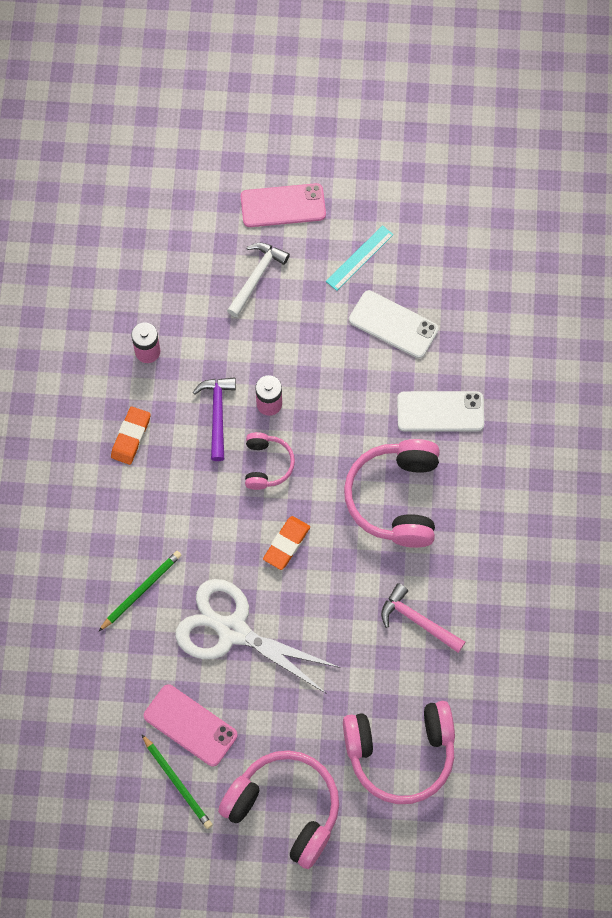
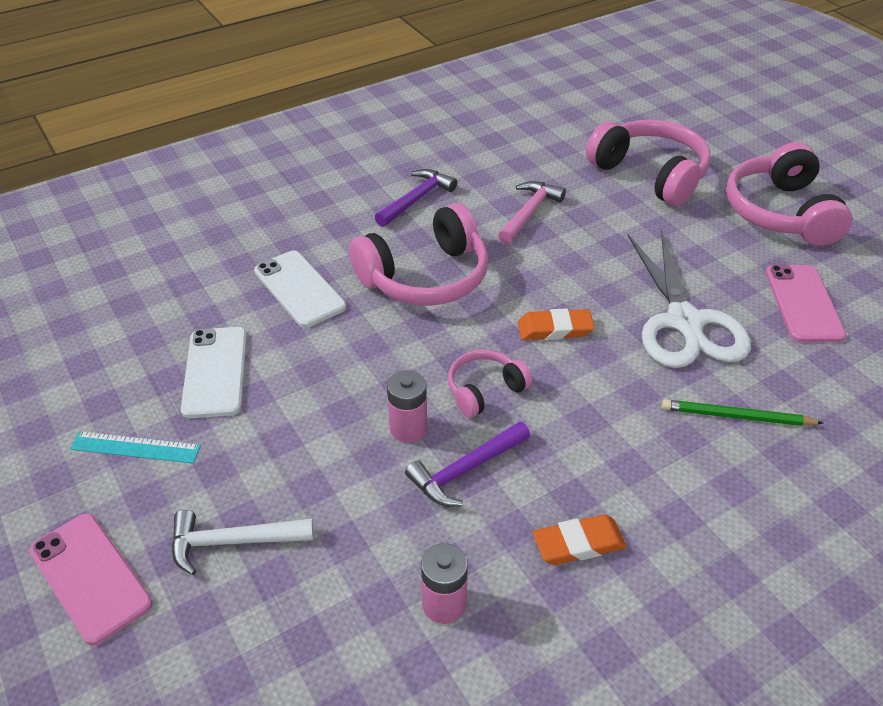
camera: 125 degrees left, 25 degrees down
(177, 783) = (859, 285): green pencil -> none
(417, 620) = (529, 212): pink hammer -> pink hammer turned 150 degrees counterclockwise
(492, 551) = (416, 199): none -> purple hammer

